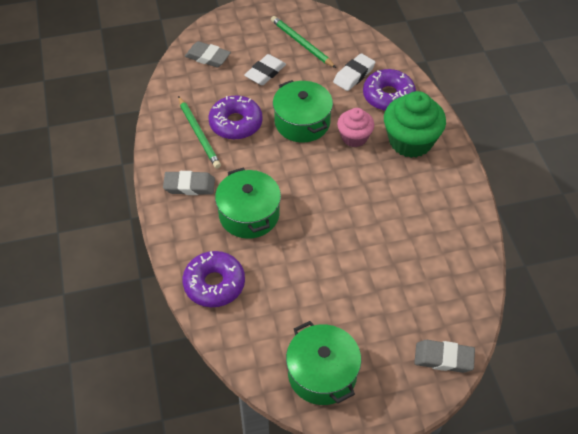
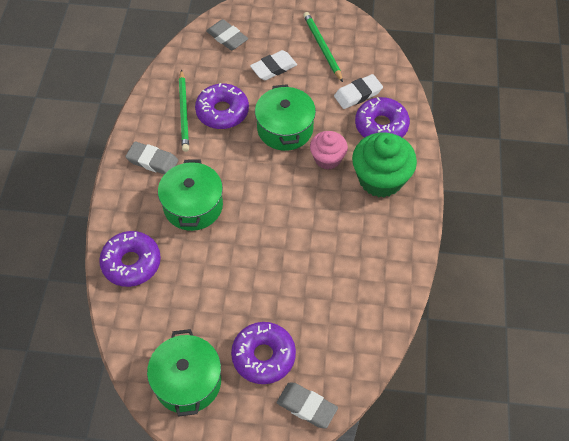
camera: 20 degrees right, 5 degrees up
(382, 327) = (263, 356): none -> purple donut

